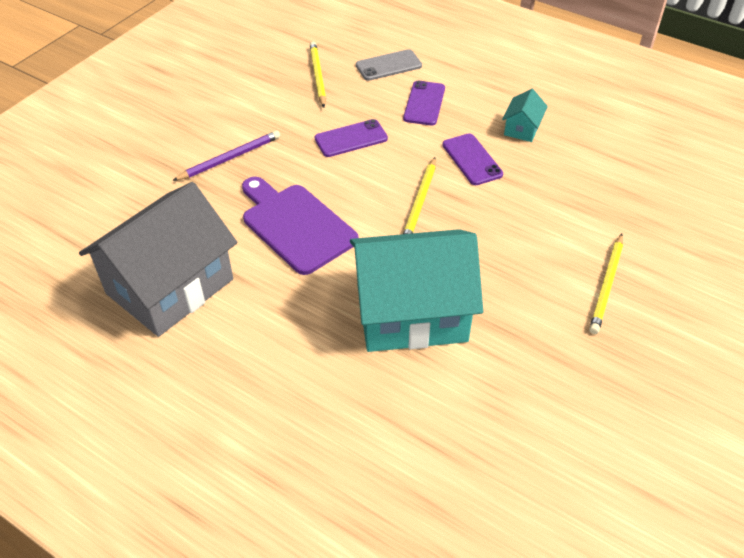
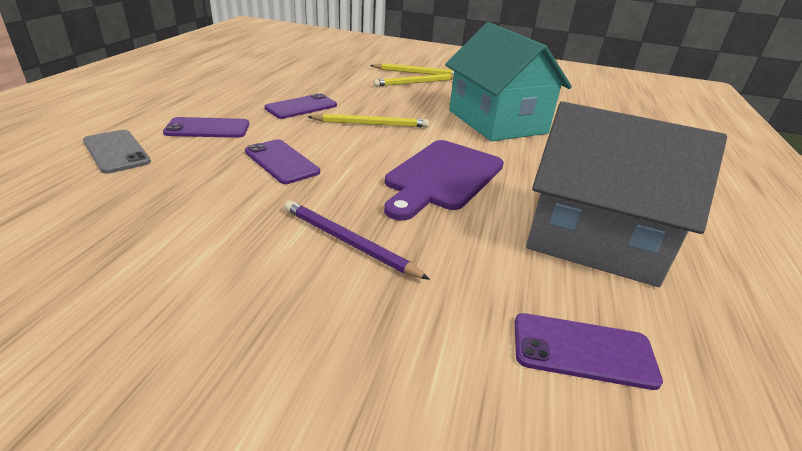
camera: 110 degrees left, 15 degrees down
(90, 229) = (583, 350): none -> purple phone
(317, 76) = (128, 199): yellow pencil -> yellow pencil (416, 83)
(522, 128) = (250, 90): turquoise house -> none

